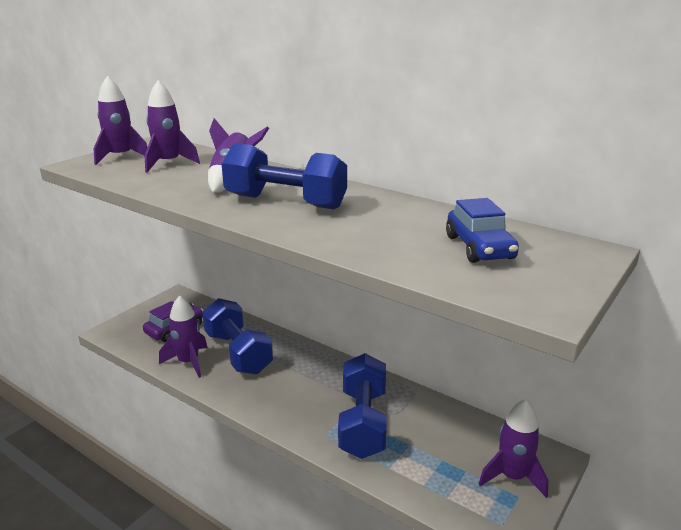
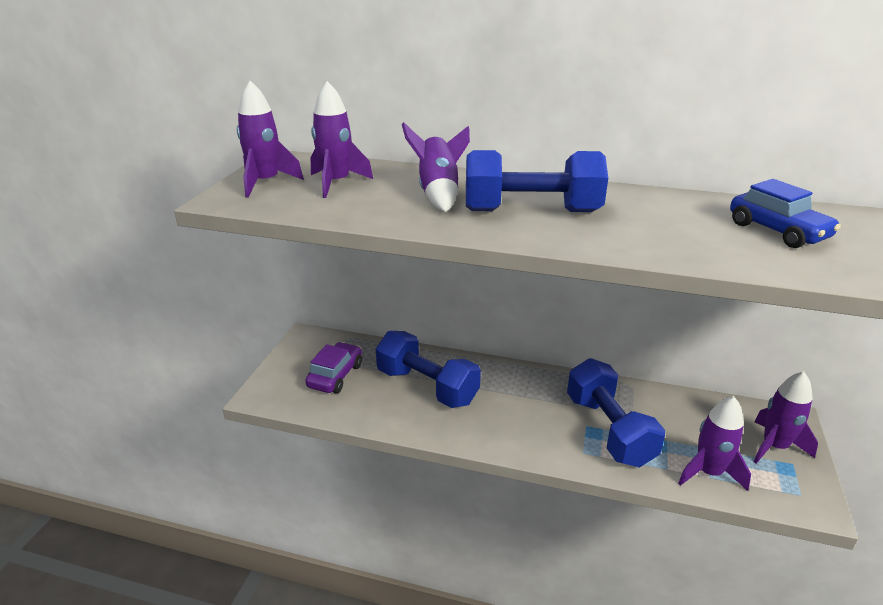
camera: 20 degrees left, 5 degrees up
(188, 362) = (381, 410): purple rocket -> purple rocket (708, 472)

